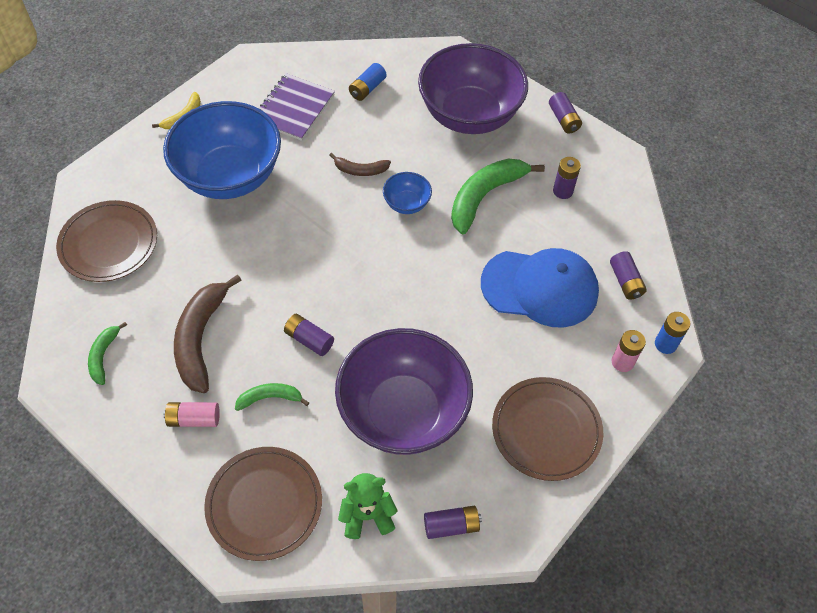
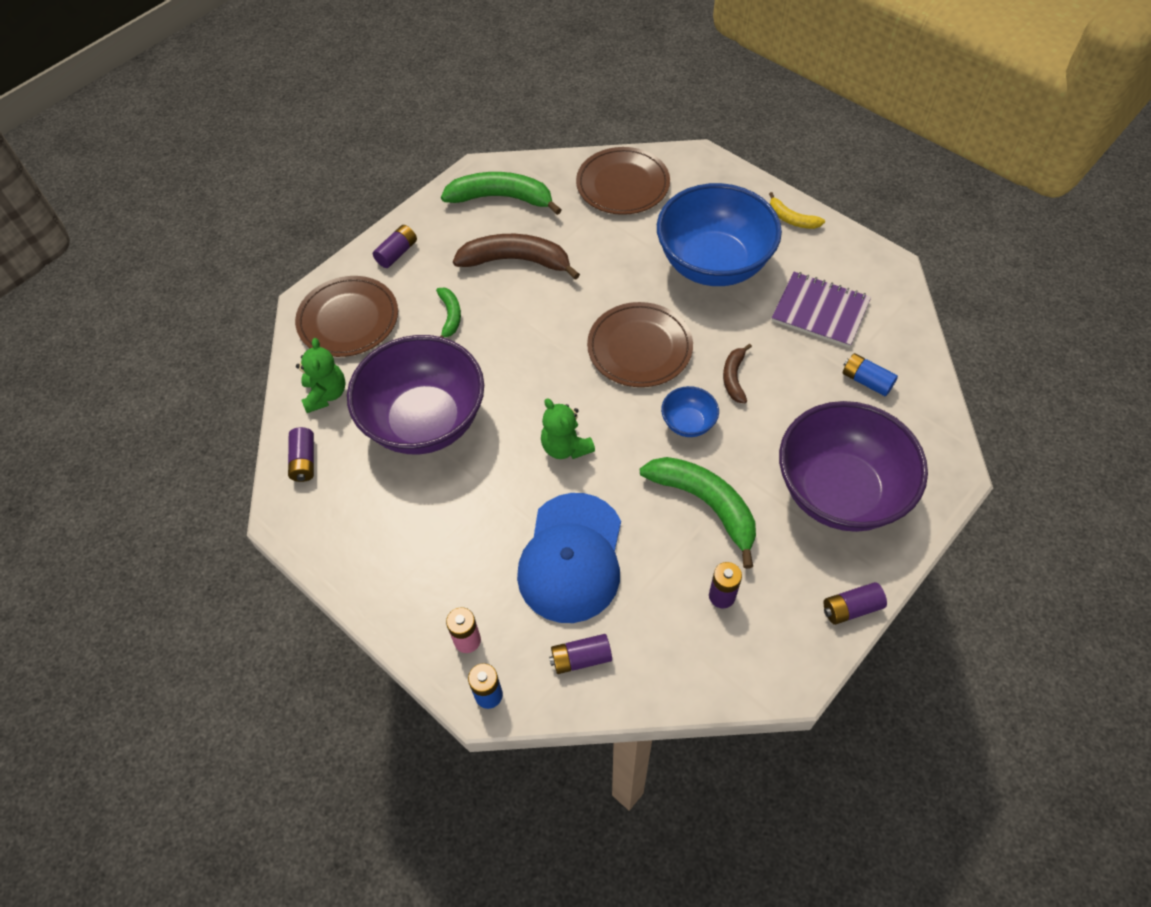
camera: 95 degrees right, 0 degrees up
(104, 356) = (501, 198): green banana -> green banana, size x1.91
(194, 419) = (434, 264): pink battery -> none
(309, 339) = (511, 342): purple battery -> purple battery (397, 253)
(431, 293) = (565, 447): none -> green teddy bear
(546, 430) = (391, 551): brown plate -> brown plate (639, 348)

